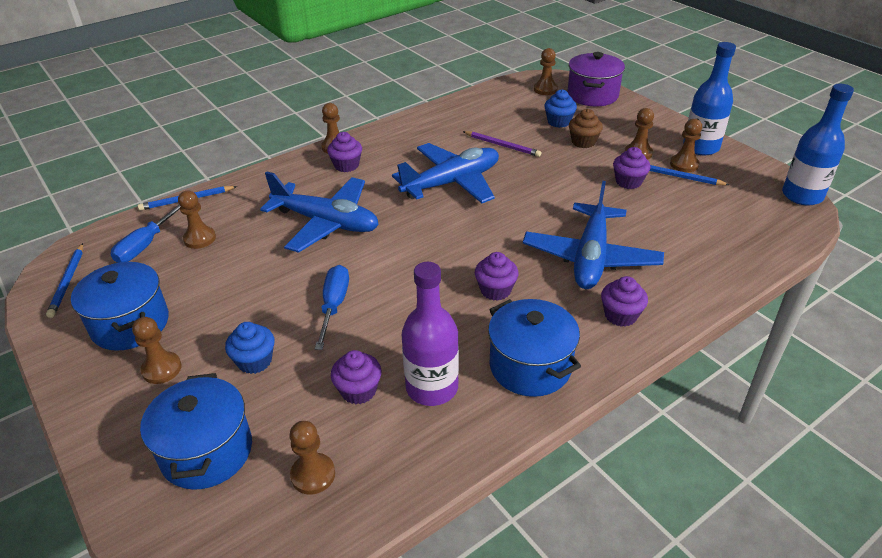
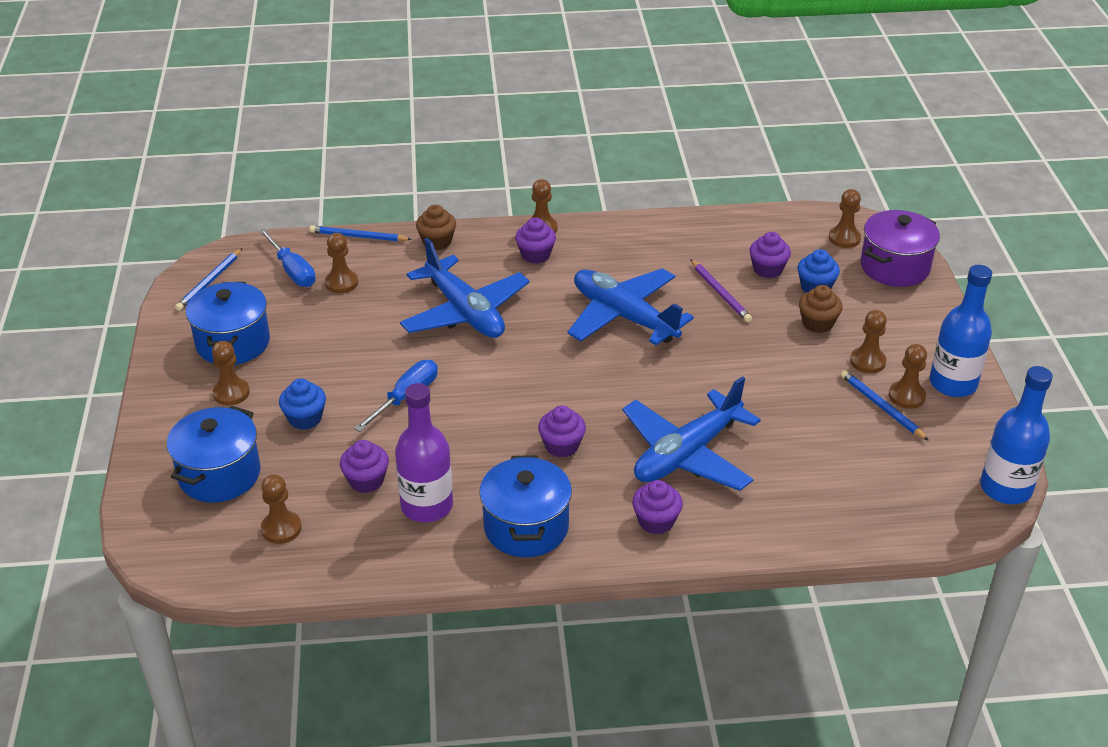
camera: 30 degrees right, 0 degrees up
(146, 245) = (293, 271): blue screwdriver -> blue screwdriver turned 90 degrees counterclockwise
(259, 182) = (437, 242): none -> brown cupcake
(451, 183) = (624, 317): blue plane -> blue plane turned 135 degrees counterclockwise
(628, 182) = (817, 391): purple cupcake -> purple cupcake (767, 269)

